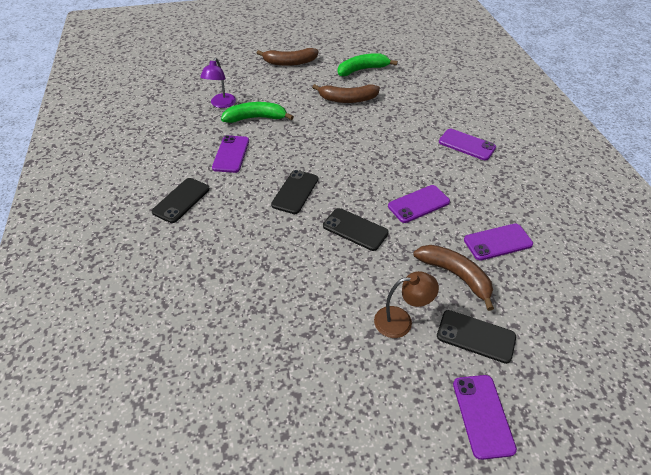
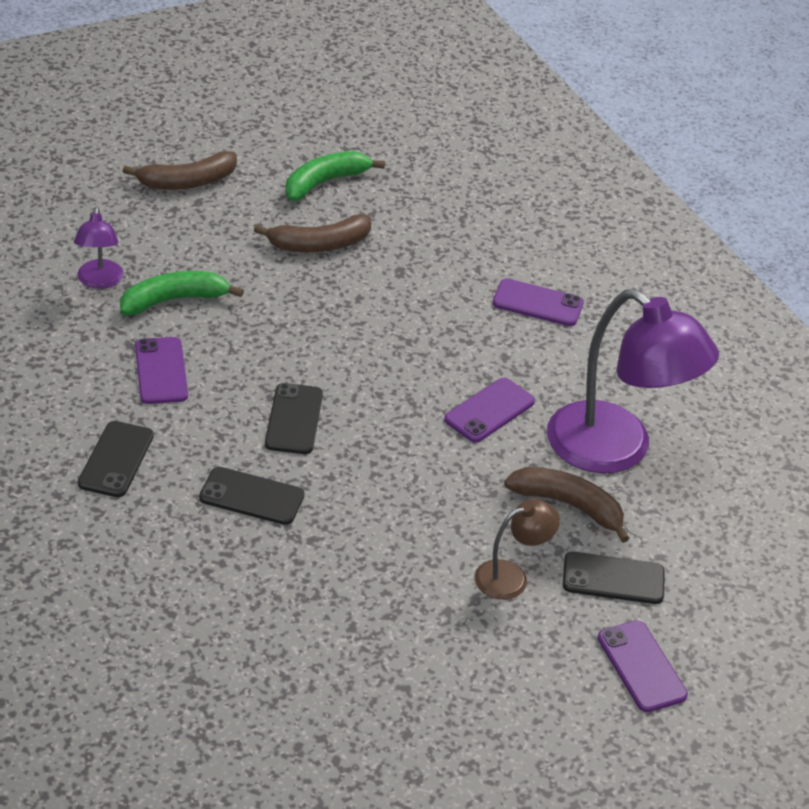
camera: 20 degrees left, 5 degrees down
(355, 229) = (407, 463): black phone -> black phone (252, 497)
(498, 242) = (616, 450): purple phone -> purple lamp

